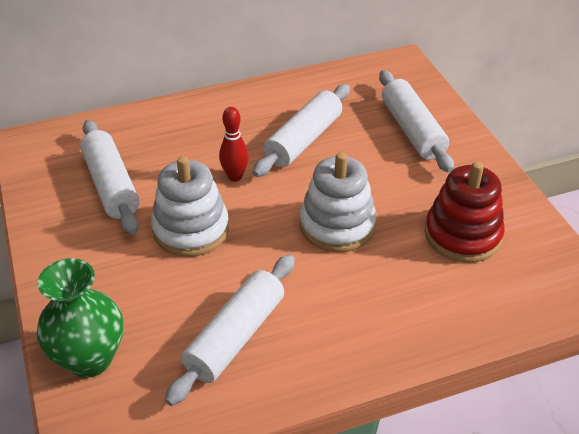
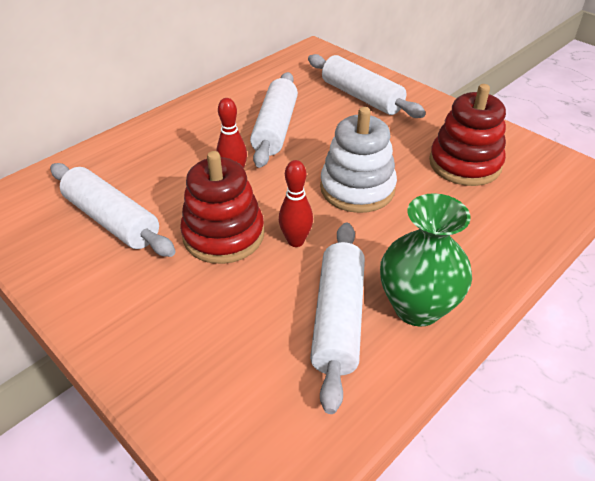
camera: 25 degrees left, 0 degrees up
(89, 358) = (201, 401): green vase -> green vase (417, 307)
(191, 229) = (223, 235): white stacking toy -> red stacking toy
(247, 256) = (296, 241): none -> red bowling pin

